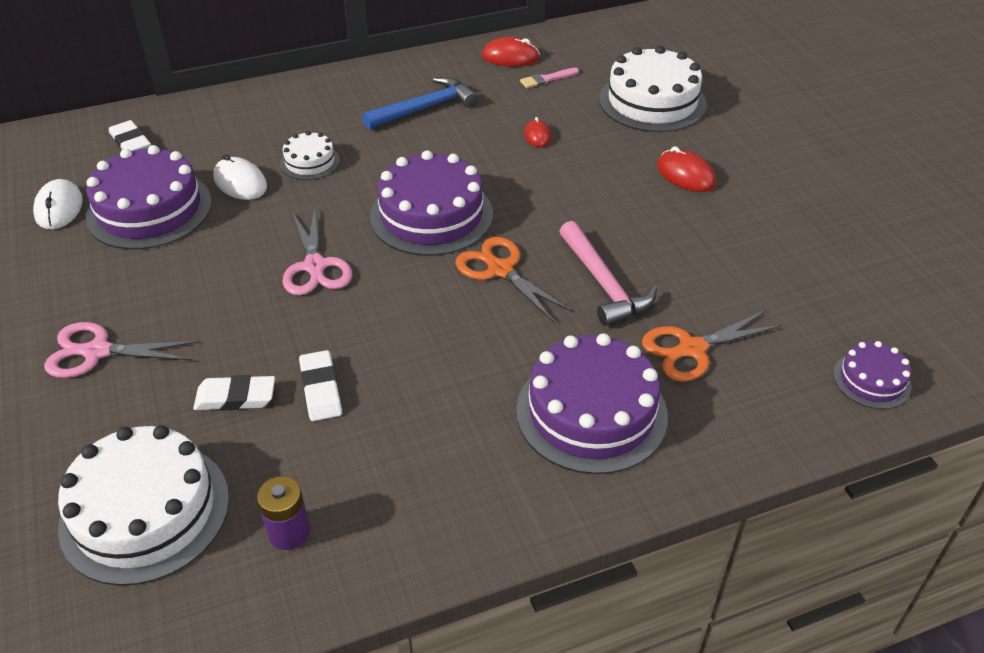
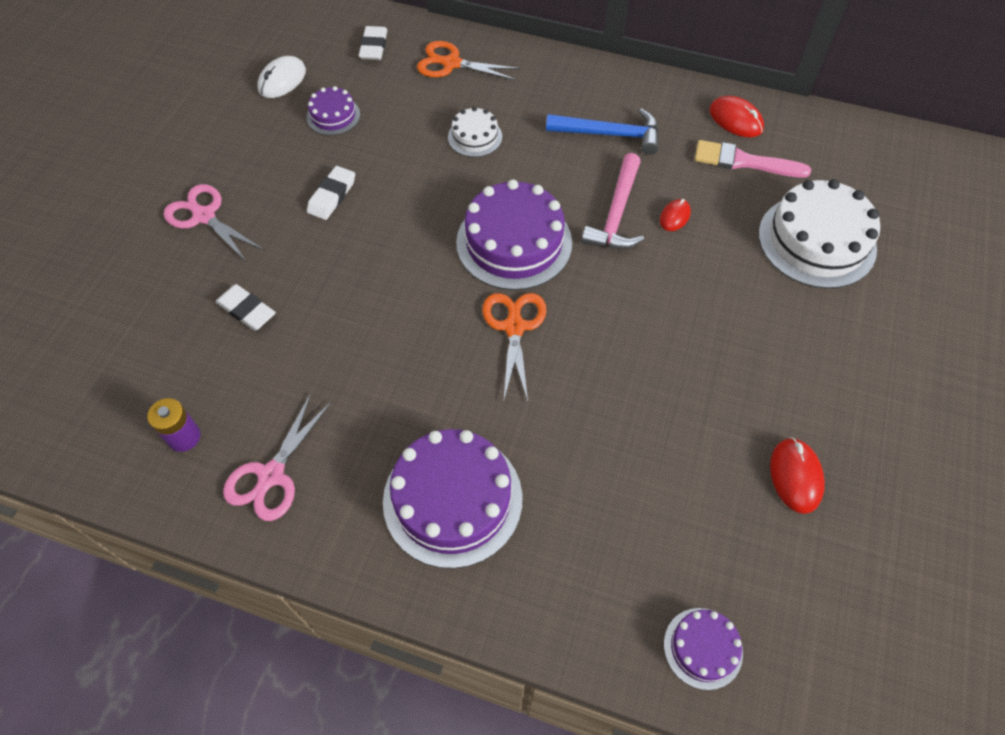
camera: 40 degrees right, 15 degrees up
(145, 511) = (126, 358): white cake -> none
(149, 209) = (333, 116): purple cake -> purple cake, size x0.51
(240, 182) = (411, 127): white mouse -> none
(315, 266) = (391, 235): pink scissors -> pink scissors (271, 475)
(321, 389) = (300, 342): white eraser -> white eraser (332, 196)
(547, 79) = (744, 161): pink brush -> pink brush, size x1.72
(603, 284) = (579, 395): pink hammer -> pink hammer (616, 214)
(685, 175) = (763, 336): red mouse -> red mouse (795, 476)
(692, 349) = (585, 504): orange scissors -> orange scissors (451, 63)

